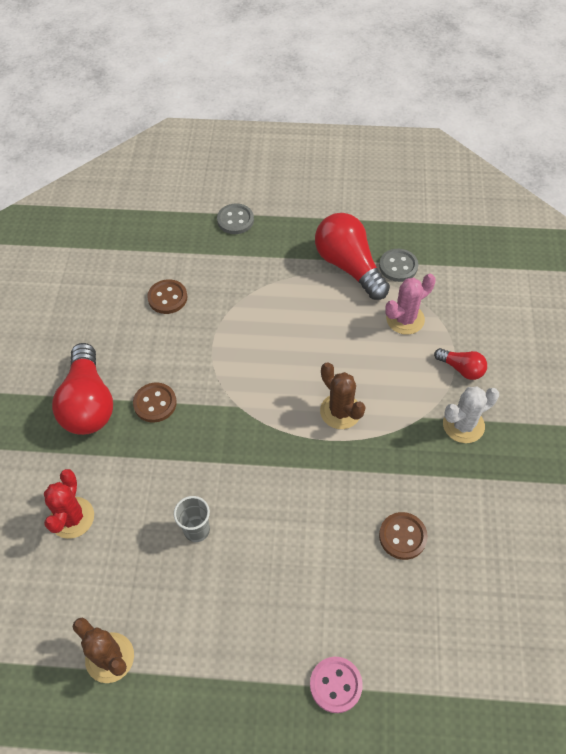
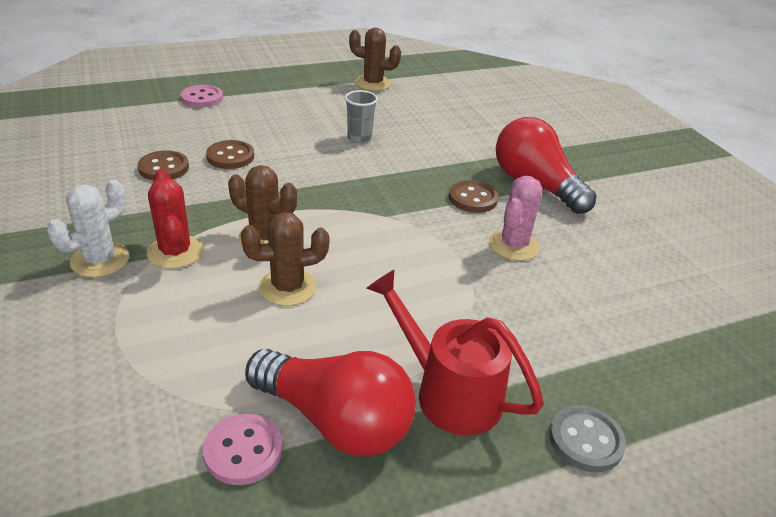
camera: 150 degrees right, 20 degrees down
(72, 518) = (466, 125): red cactus -> red cactus (175, 252)
(167, 298) = (563, 292): brown button -> brown button (230, 156)
(284, 262) = (447, 391): none -> red watering can
(341, 358) = (287, 287): none -> brown cactus
(398, 266) = (243, 451): grey button -> pink button
(405, 319) = (207, 362): pink cactus -> pink cactus (513, 245)
(461, 369) = (104, 319): red light bulb -> none

